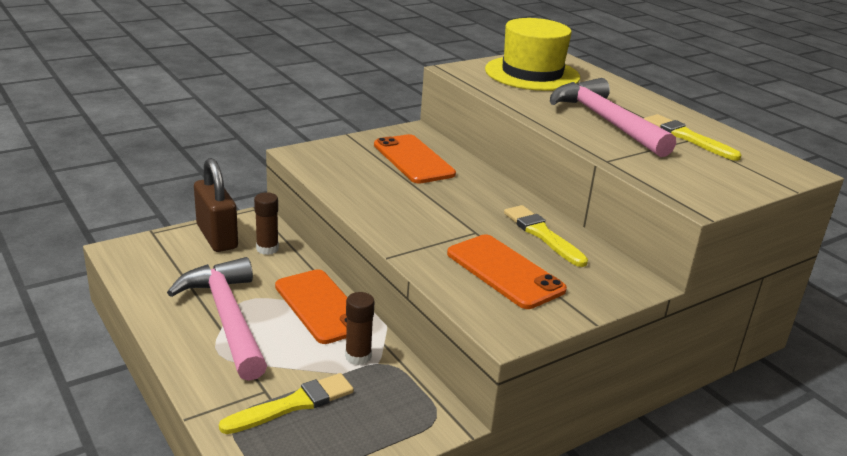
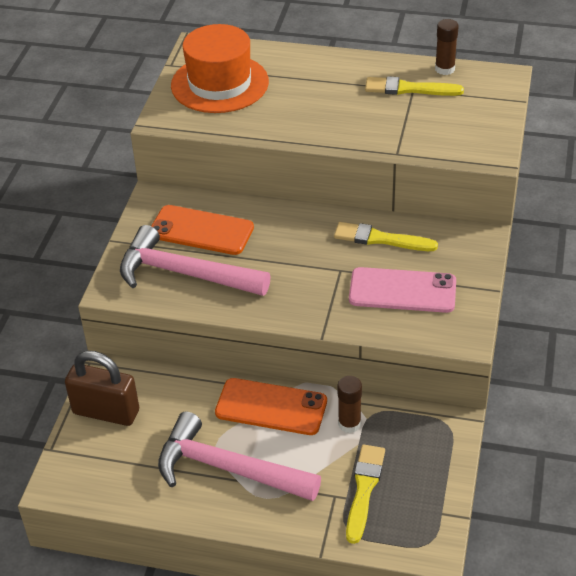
camera: 40 degrees left, 15 degrees up
(267, 249) = (159, 391): brown glue stick -> brown glue stick (444, 69)
(505, 271) = (402, 290): orange phone -> pink phone
(532, 73) = (219, 84): yellow hat -> orange hat
(605, 121) = (342, 108): pink hammer -> pink hammer (185, 273)

